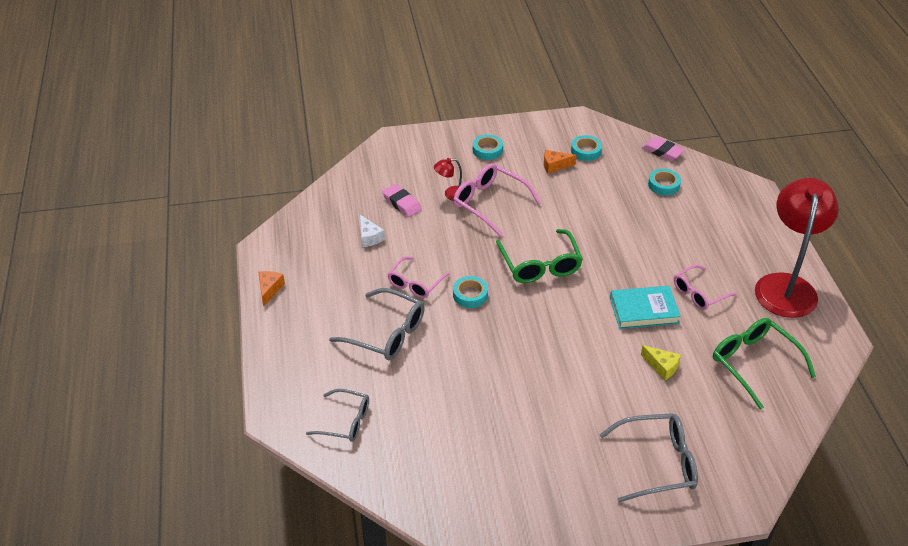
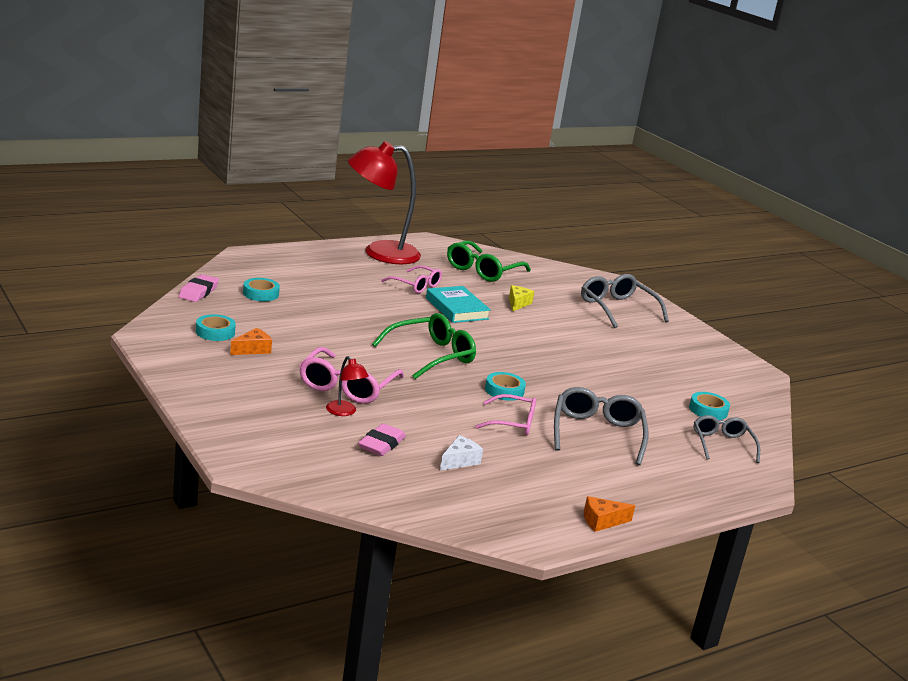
camera: 115 degrees left, 20 degrees down
(487, 150) = (239, 392): turquoise tape -> turquoise tape (708, 410)
(555, 165) = (253, 349): orange cheese -> orange cheese turned 105 degrees counterclockwise

